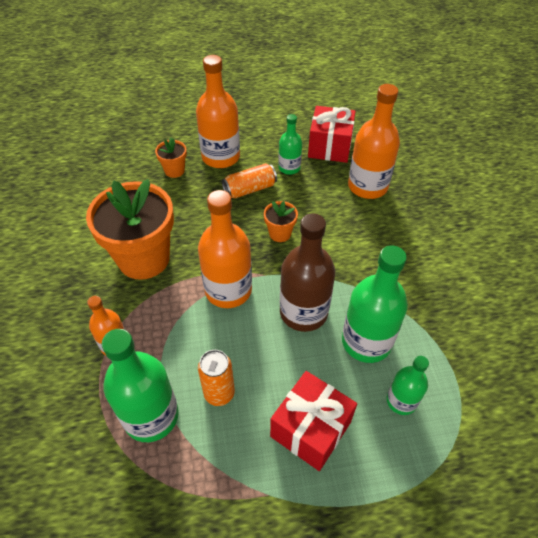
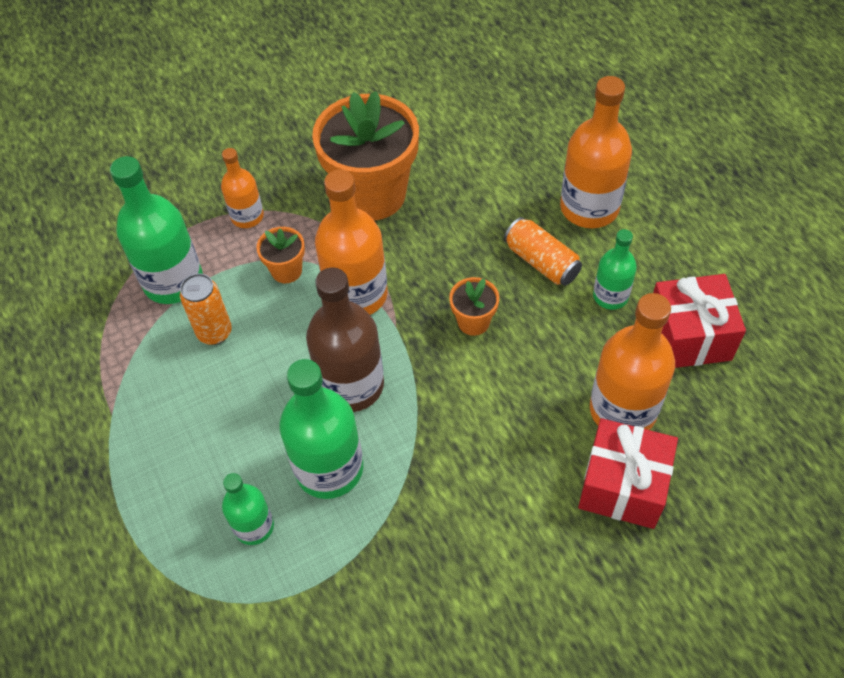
camera: 75 degrees right, 5 degrees up
(174, 170) = (535, 167): orange flower pot -> orange flower pot (286, 270)
(310, 429) = (193, 435): red gift -> red gift (623, 486)

